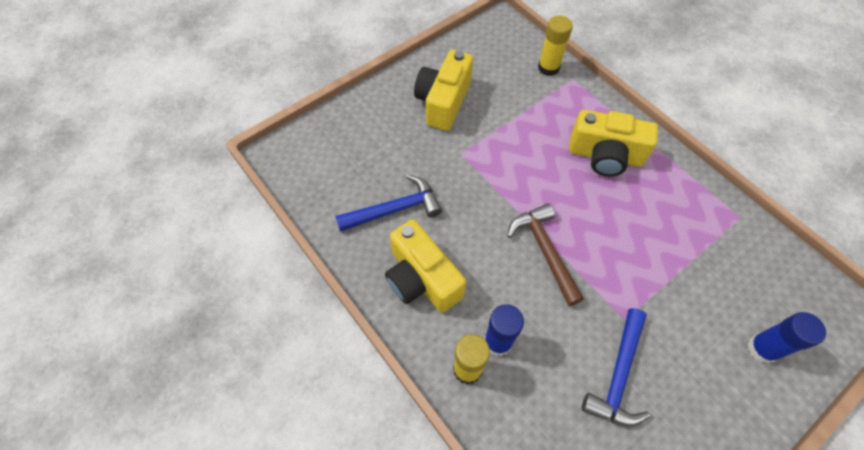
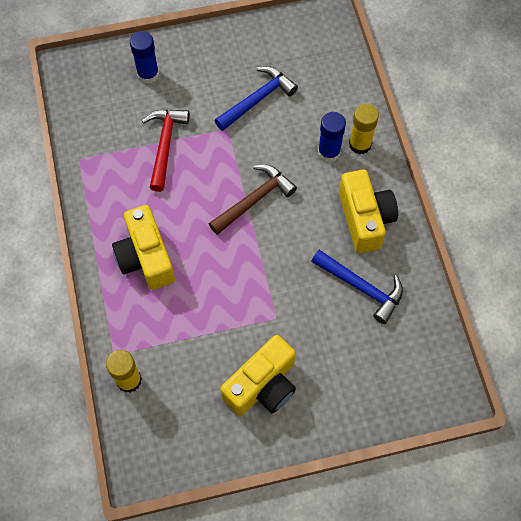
camera: 155 degrees left, 5 degrees up
(395, 209) = (362, 287): blue hammer -> blue hammer turned 150 degrees counterclockwise
(544, 250) = (254, 199): brown hammer -> brown hammer turned 135 degrees counterclockwise
(605, 155) = (146, 257): yellow camera -> yellow camera turned 150 degrees counterclockwise
(673, 269) = (165, 145): none -> red hammer

